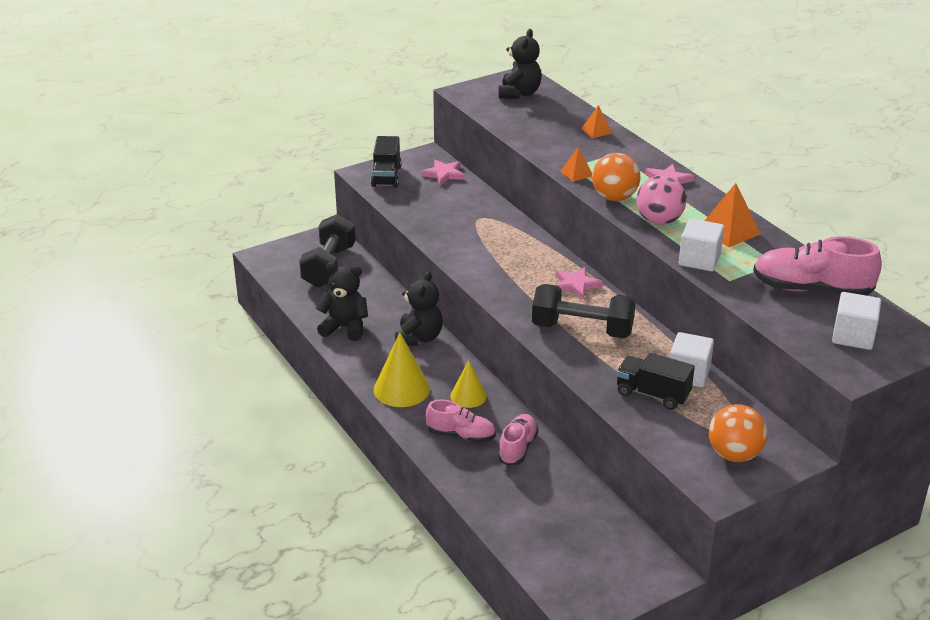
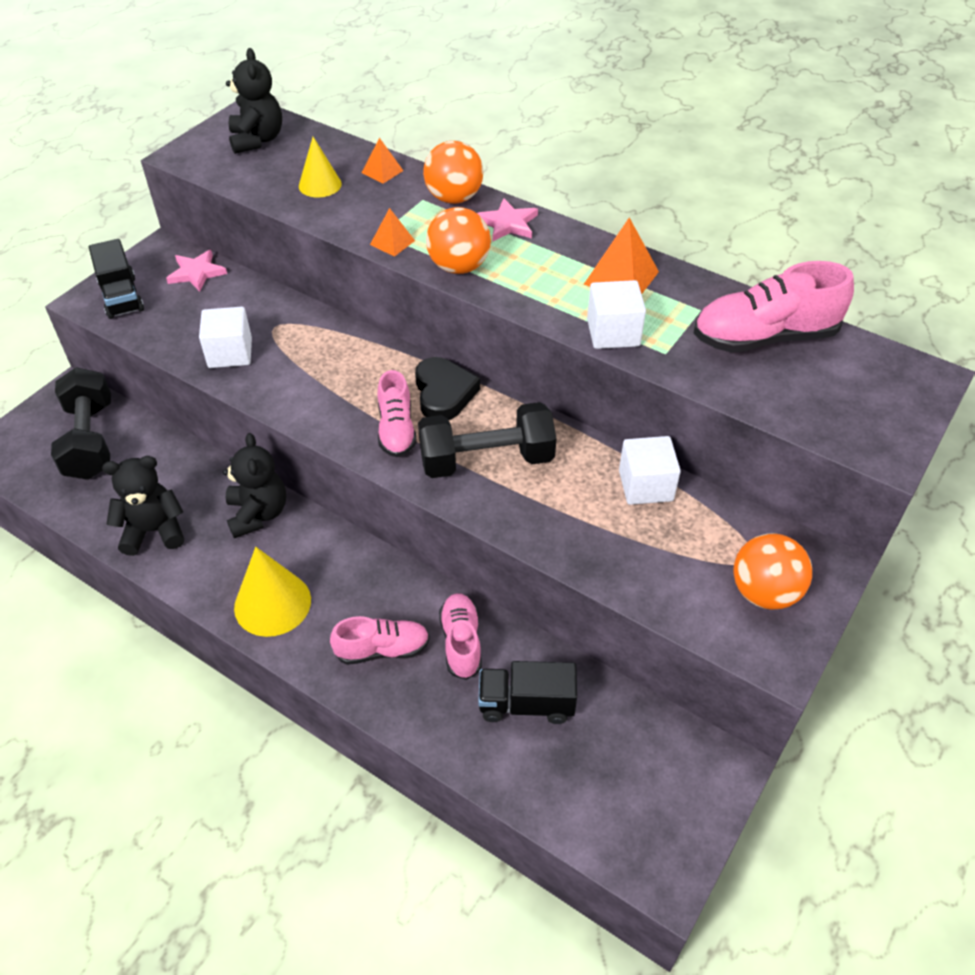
camera: 25 degrees left, 15 degrees up
(468, 396) = (362, 583): yellow cone -> yellow cone (320, 185)
(530, 296) = (396, 430): none -> pink shoe
(576, 285) = (444, 393): pink star -> black heart
(638, 157) = (454, 198): none -> orange ball
(652, 394) = (622, 533): black truck -> black truck (526, 704)
(659, 221) = (532, 287): pink ball -> none
(853, 336) = (852, 393): white cube -> white cube (230, 353)

